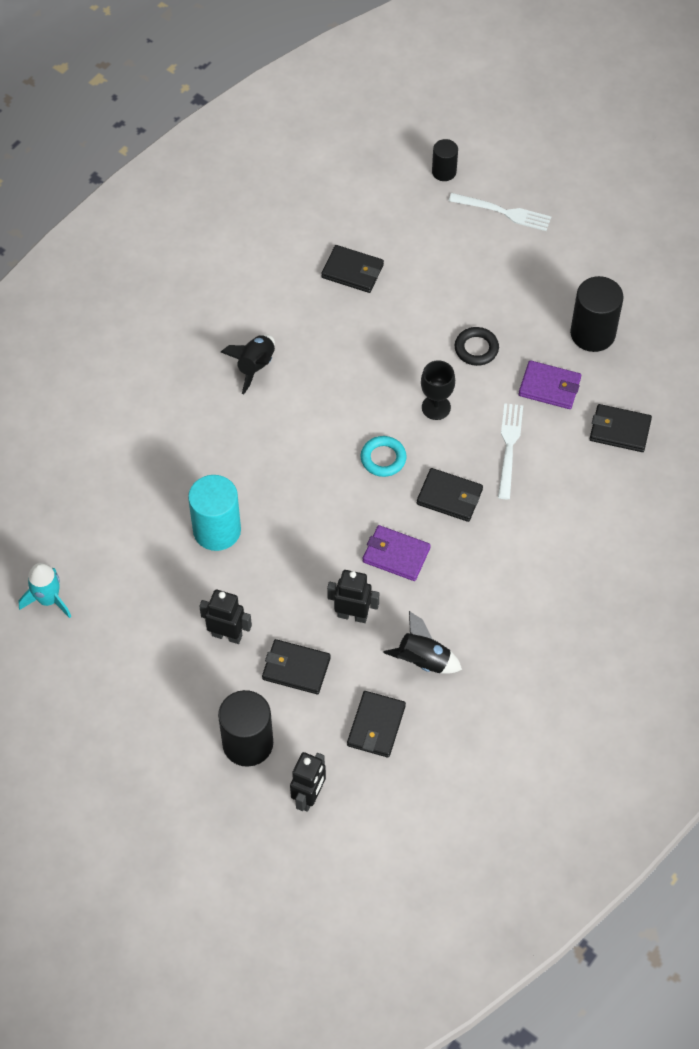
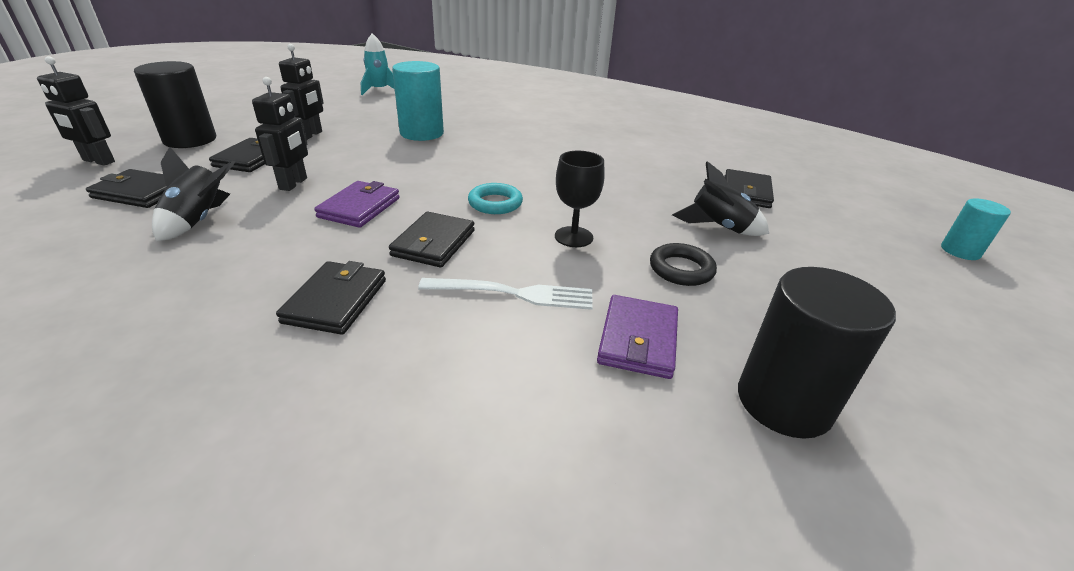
camera: 85 degrees right, 25 degrees down
(255, 366) = (600, 149): black rocket -> black rocket (718, 227)
(444, 172) = (960, 251): black cylinder -> turquoise cylinder
(504, 212) = (952, 301): white fork -> none
(619, 430) = (561, 438): black wallet -> black wallet (336, 301)

